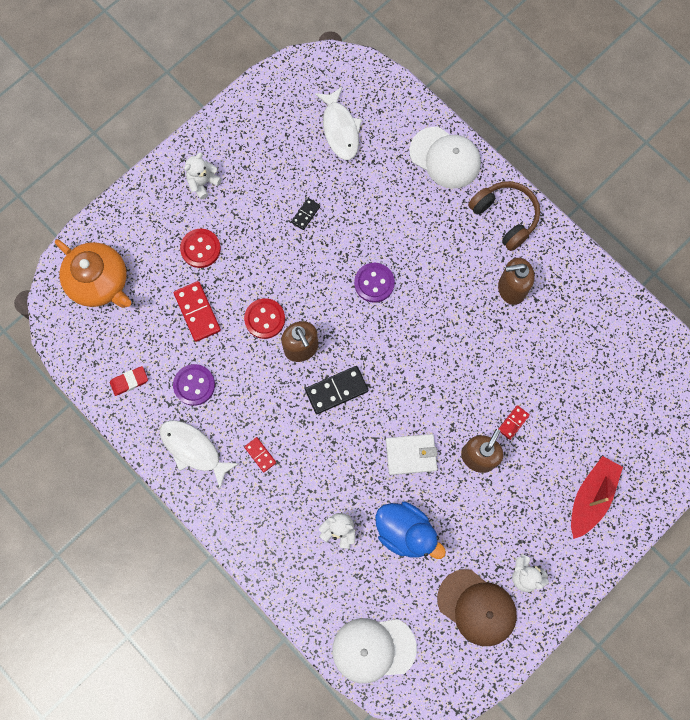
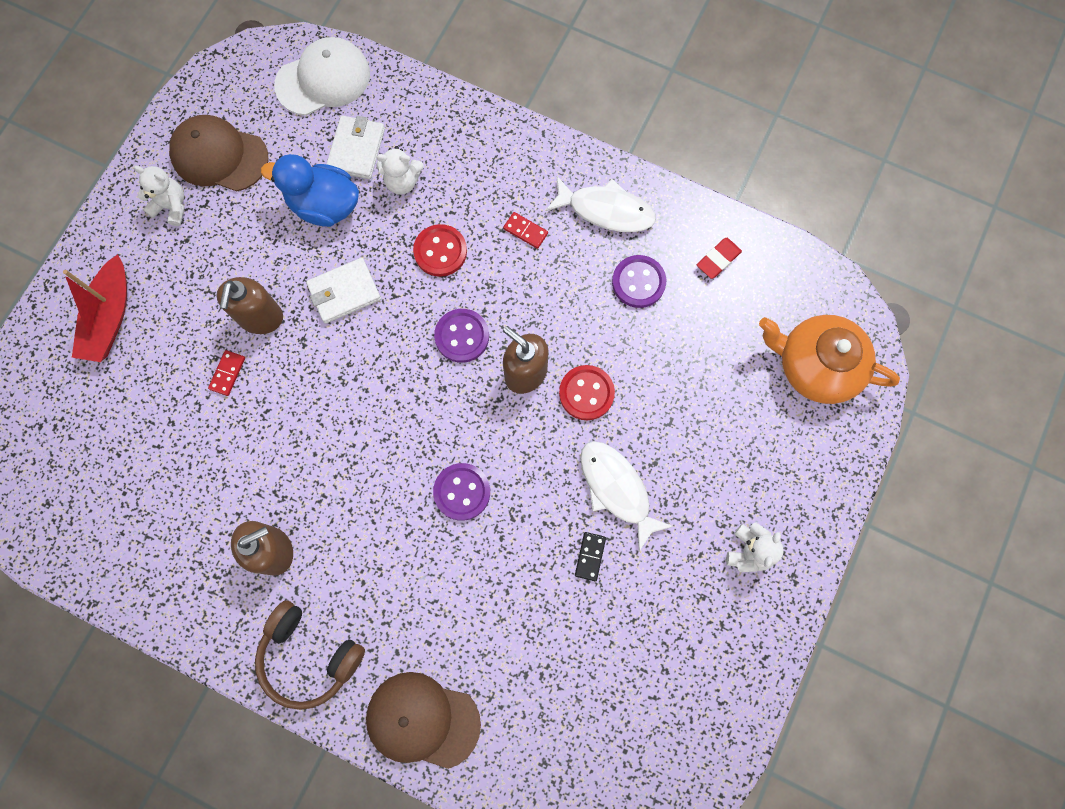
camera: 160 degrees right, 0 degrees up
(197, 312) = (675, 372): red domino -> none
(200, 249) = (709, 456): red button -> red button (440, 251)
(336, 390) = (462, 336): black domino -> purple button
(340, 129) = (591, 709): white fish -> white fish (617, 489)
(366, 572) = (356, 149): none -> white wallet
(445, 158) = (422, 720): white cap -> brown cap

